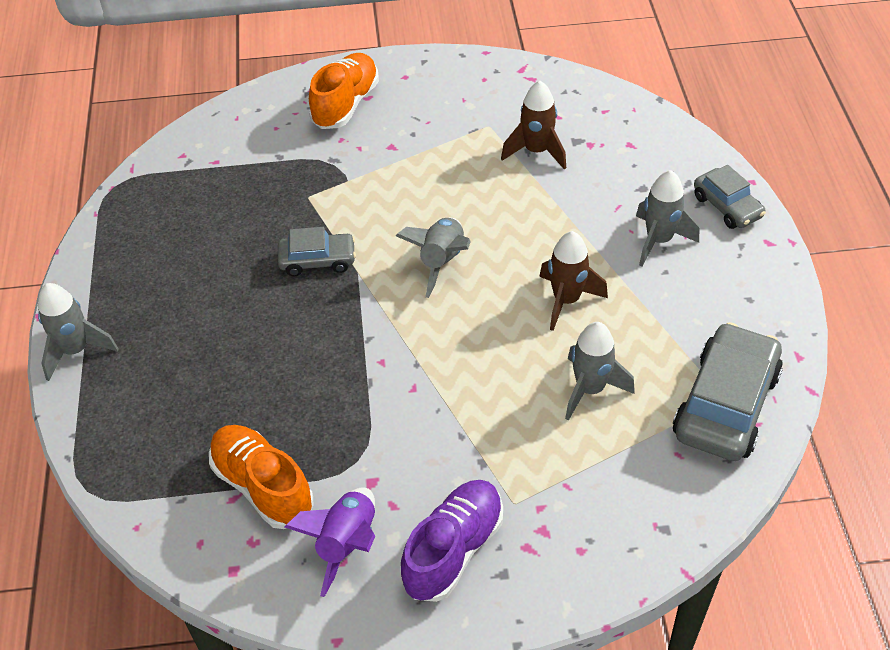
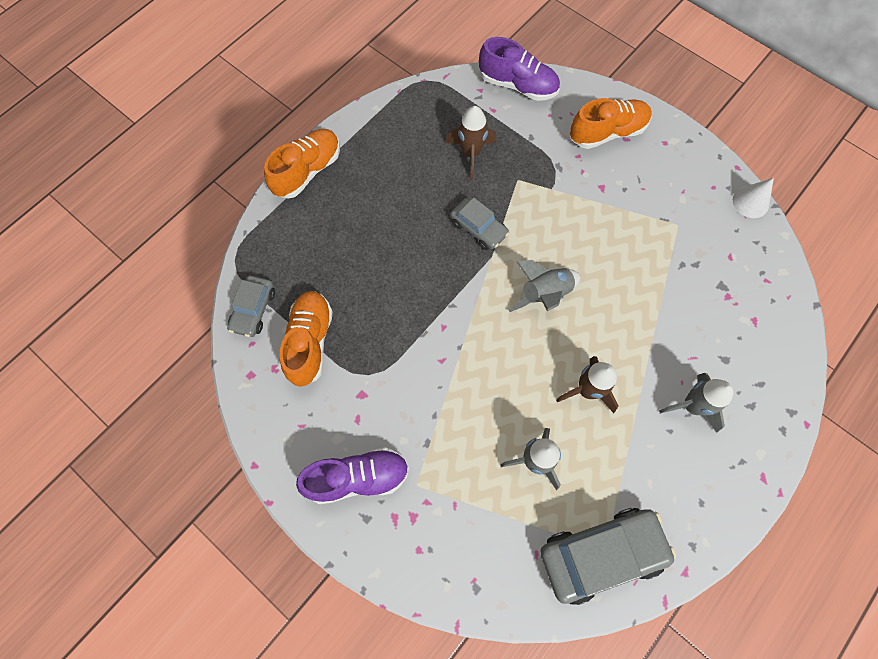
camera: 45 degrees right, 20 degrees up
(76, 350) = (307, 171): grey rocket -> orange shoe
(216, 127) = (518, 85): none -> purple shoe
(346, 544) = (313, 417): purple rocket -> none
(525, 68) = (750, 202): none -> white cone
(536, 151) = (687, 270): brown rocket -> brown rocket (471, 153)
(727, 206) = (766, 426): grey car -> grey car (253, 310)

